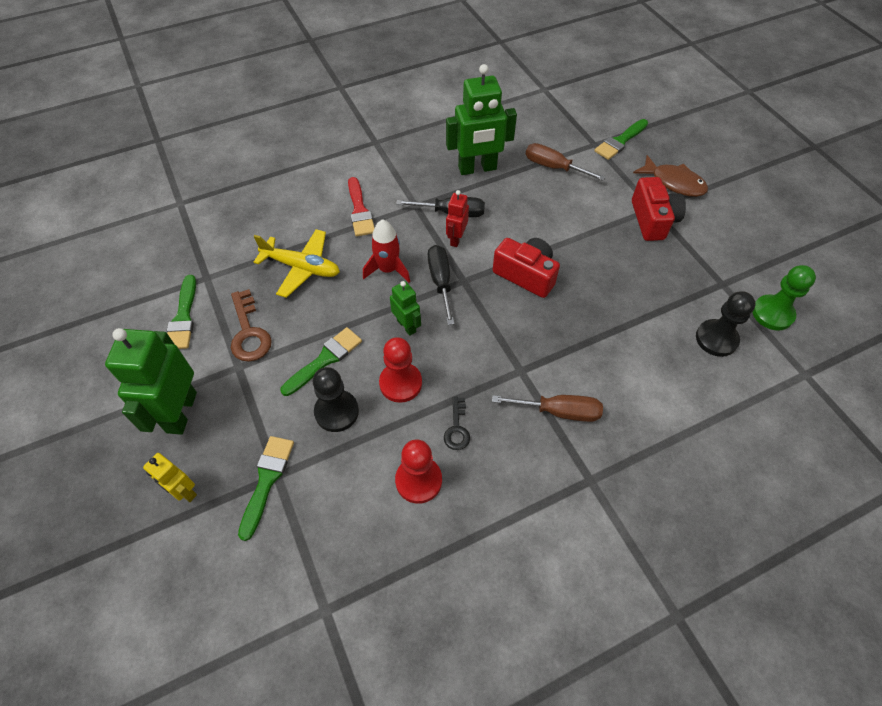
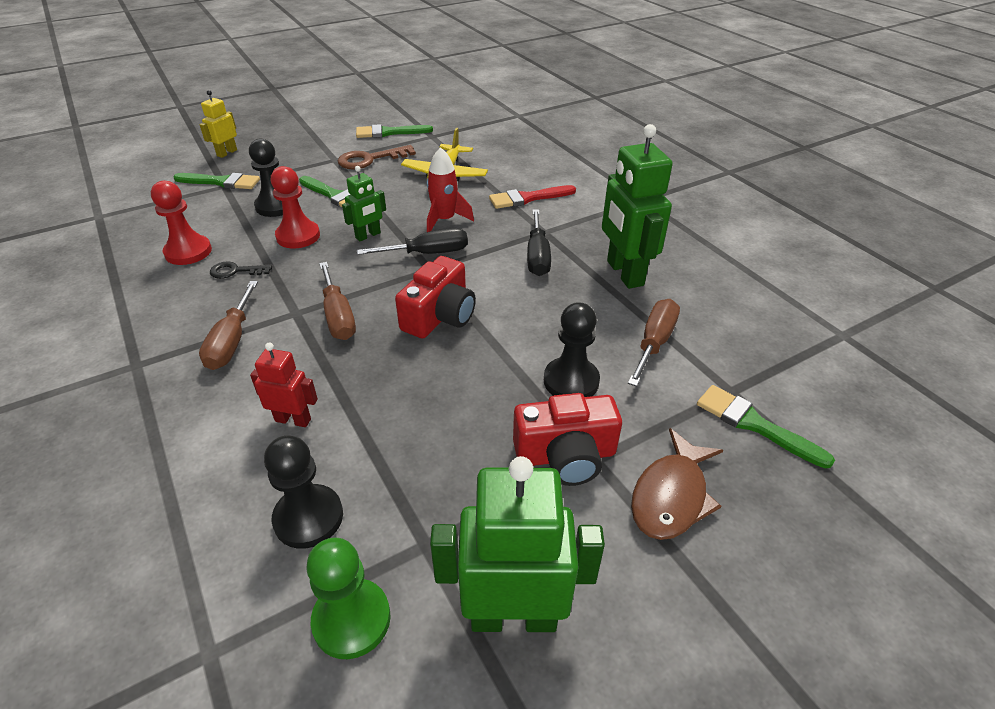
camera: 85 degrees right, 15 degrees down
(181, 412) = (296, 143): green robot -> green robot (513, 616)
(456, 239) = (495, 261): red robot -> red robot (293, 420)
(526, 340) = (338, 316): none -> brown screwdriver
(591, 210) = (571, 381): none -> black pawn

